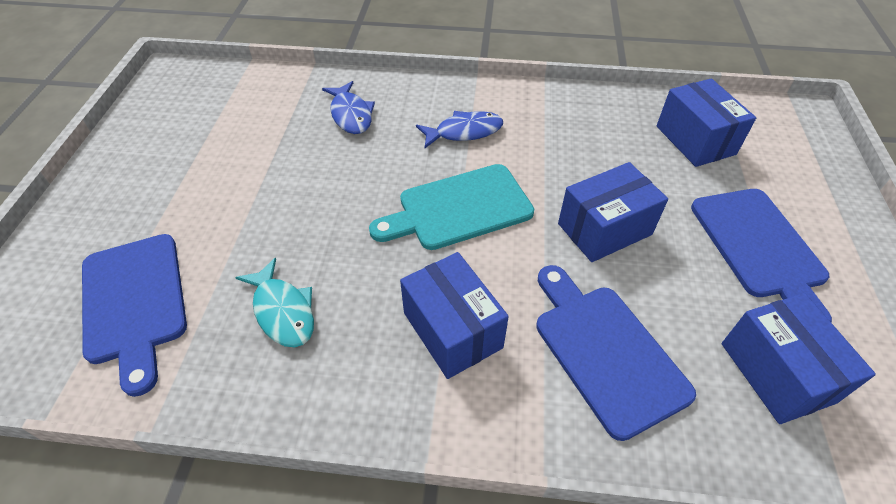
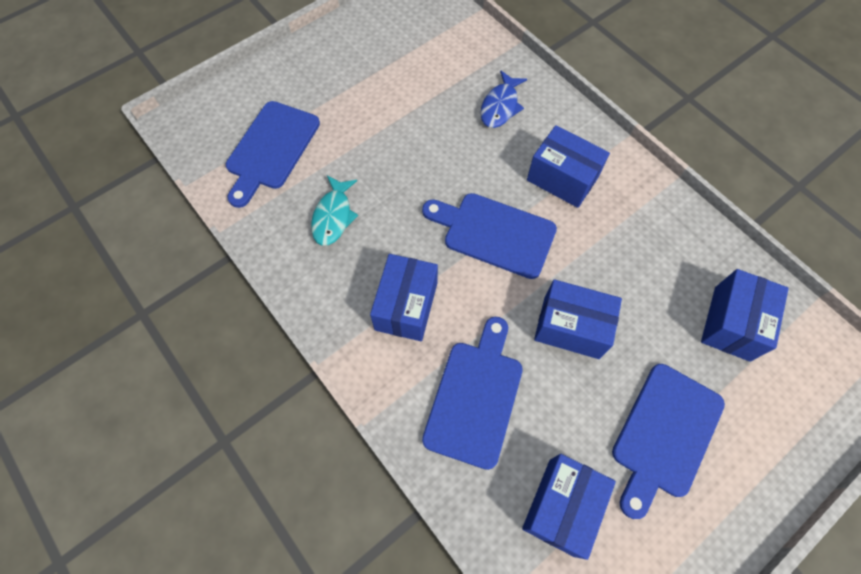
camera: 45 degrees right, 15 degrees up
(459, 208) = (494, 233): turquoise cutting board -> blue cutting board
(464, 132) = (562, 179): blue fish -> blue box

